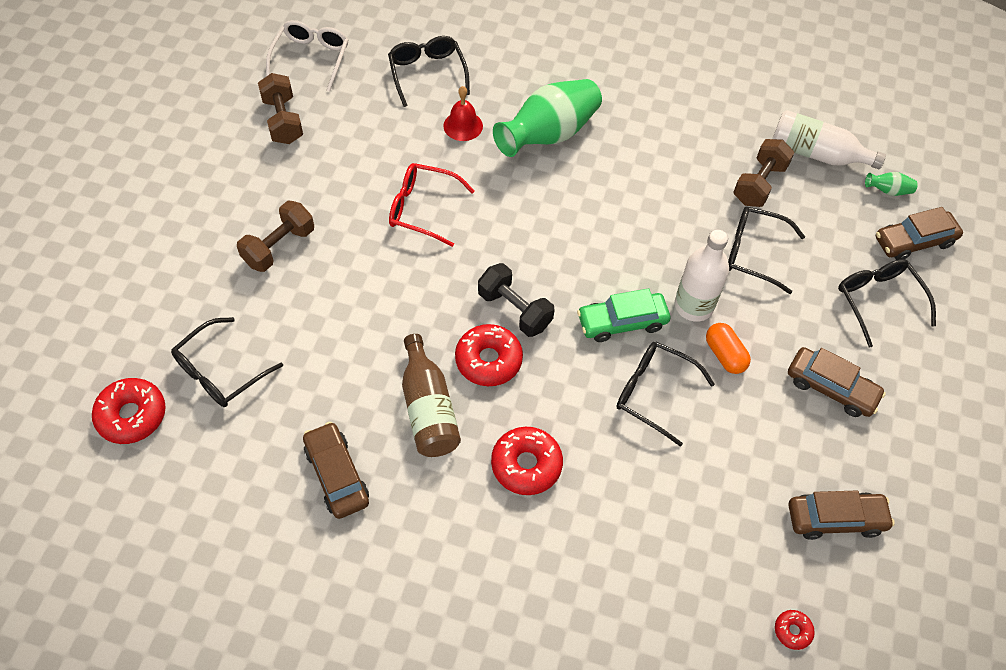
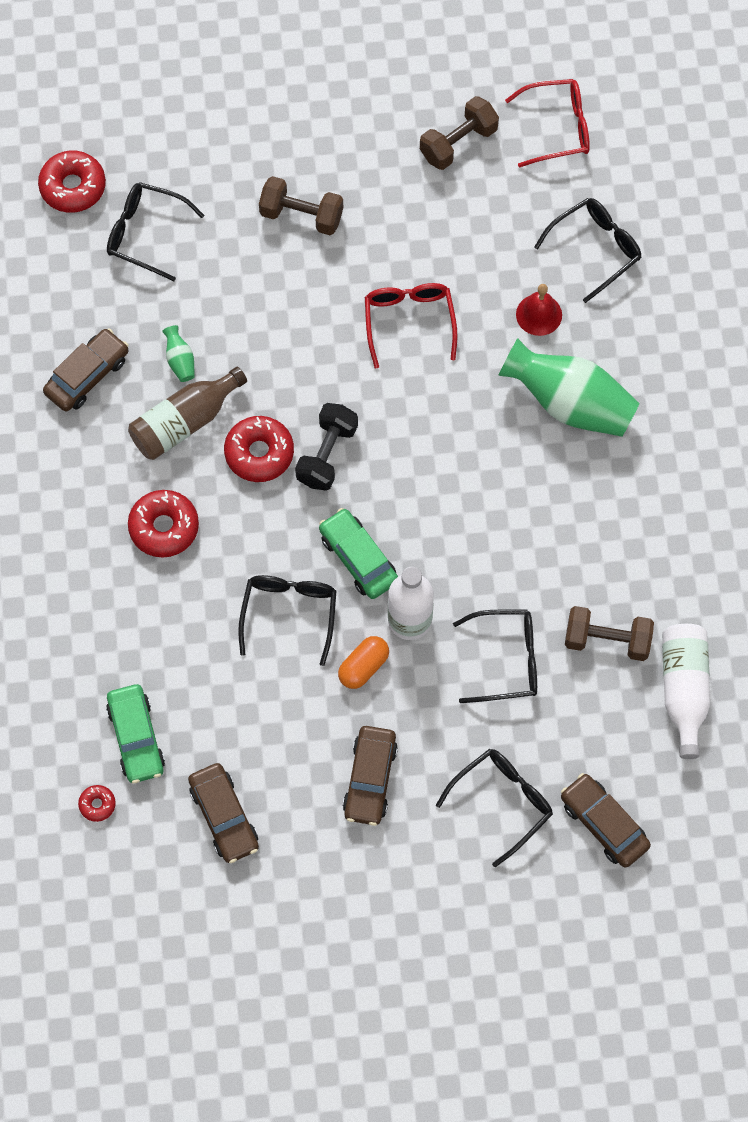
camera: 70 degrees right, 10 degrees up
(311, 58) = (557, 128): white glasses -> red glasses
(733, 568) = (136, 737): none -> green car
(753, 253) = (506, 660): black glasses -> black glasses turned 90 degrees clockwise
(888, 191) = (666, 781): green vase -> green vase (180, 360)

